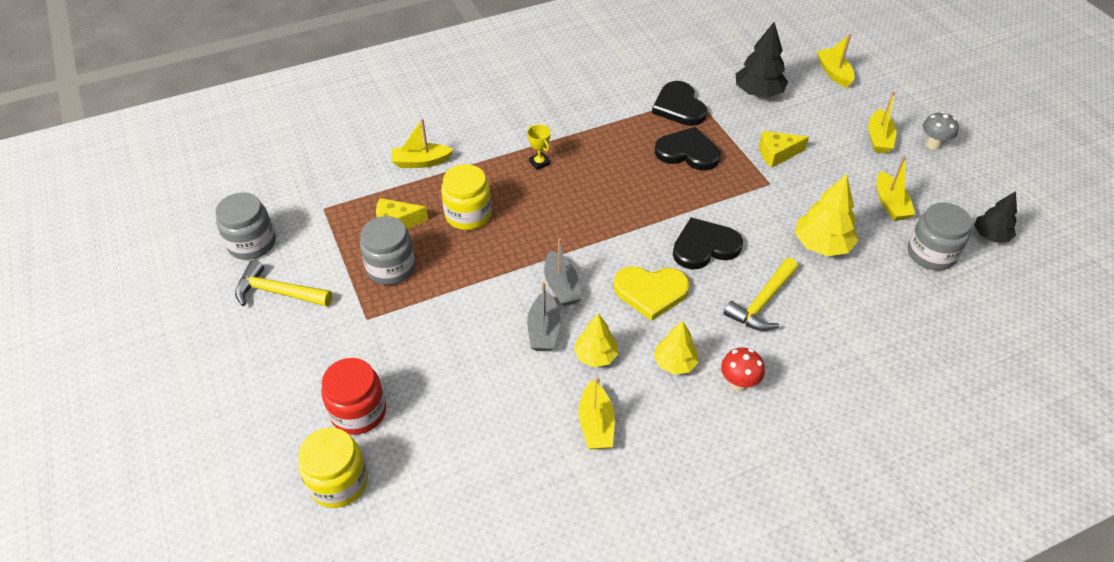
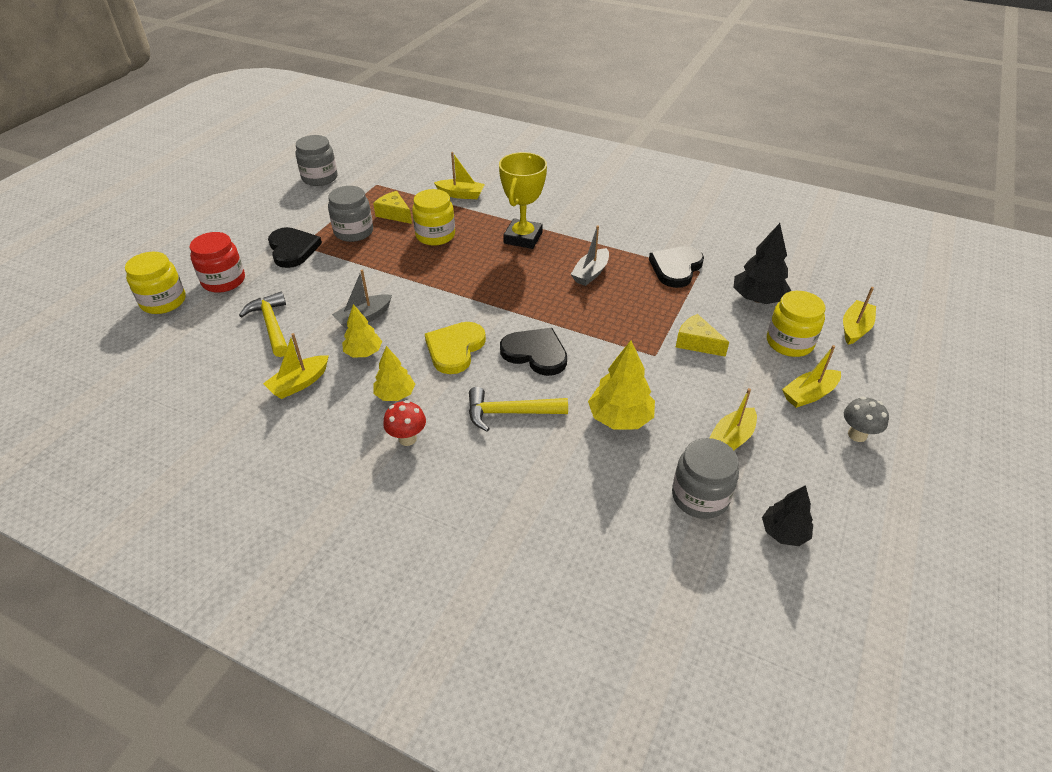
camera: 50 degrees right, 5 degrees down
(278, 292) = (291, 206): yellow hammer -> yellow hammer (272, 325)
(421, 162) = (461, 195): yellow boat -> yellow boat turned 150 degrees clockwise
(539, 163) = (523, 238): yellow trophy -> yellow trophy, size x2.22
(561, 286) = (413, 305): grey boat -> grey boat (590, 273)
(651, 292) = (455, 349): yellow heart -> yellow heart turned 60 degrees clockwise
(687, 152) = (630, 296): black heart -> black heart (292, 249)
(819, 111) = (789, 342): none -> yellow jar

